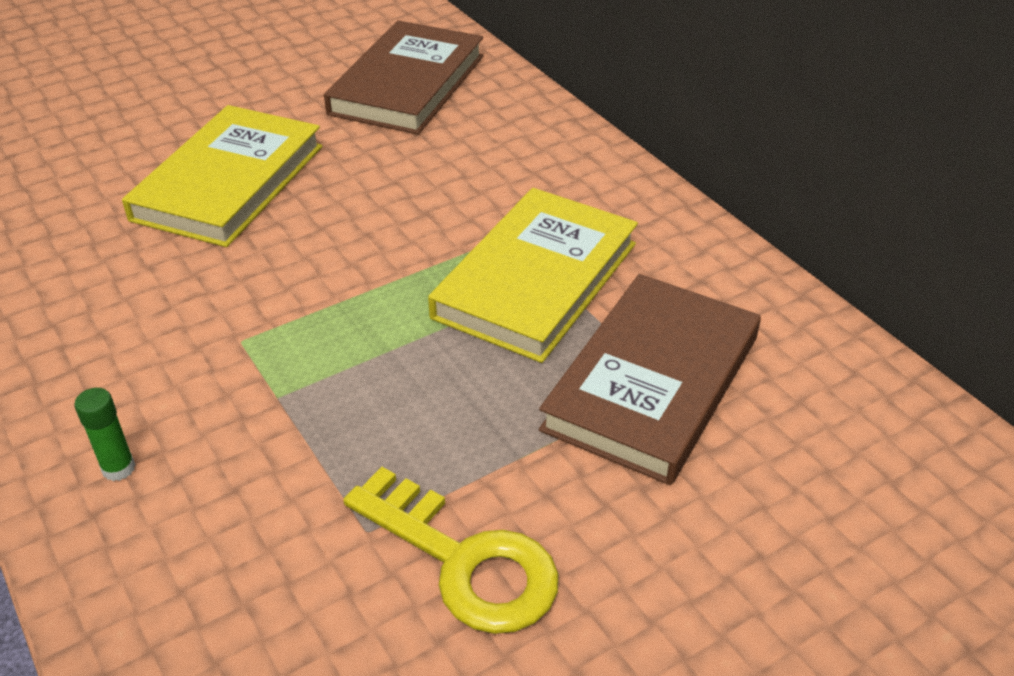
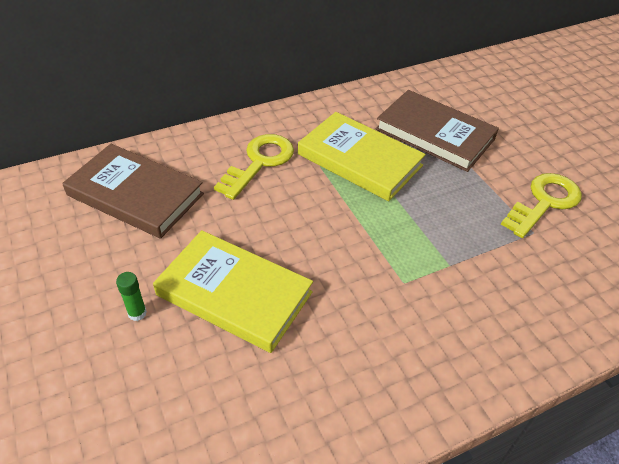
camera: 85 degrees left, 5 degrees up
(118, 468) = (509, 334): green glue stick -> green glue stick (137, 313)
(500, 174) = (259, 162): none -> yellow key

